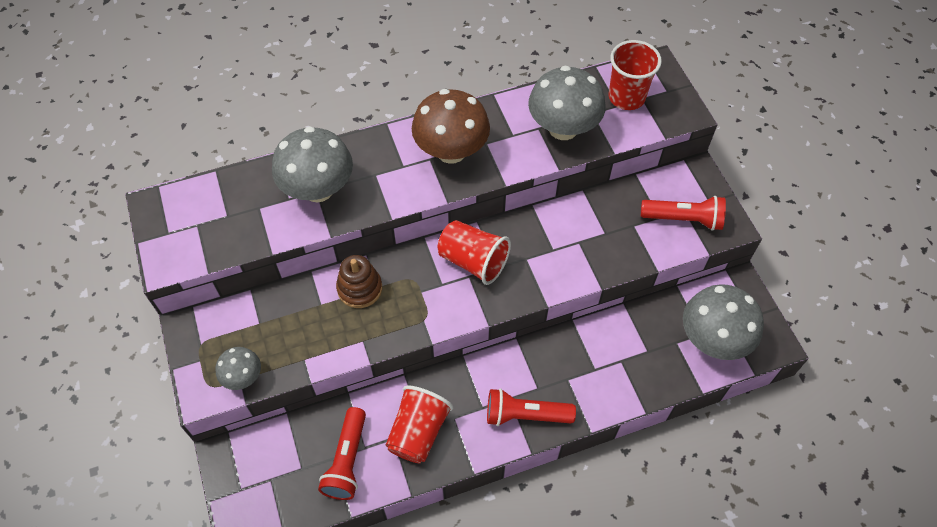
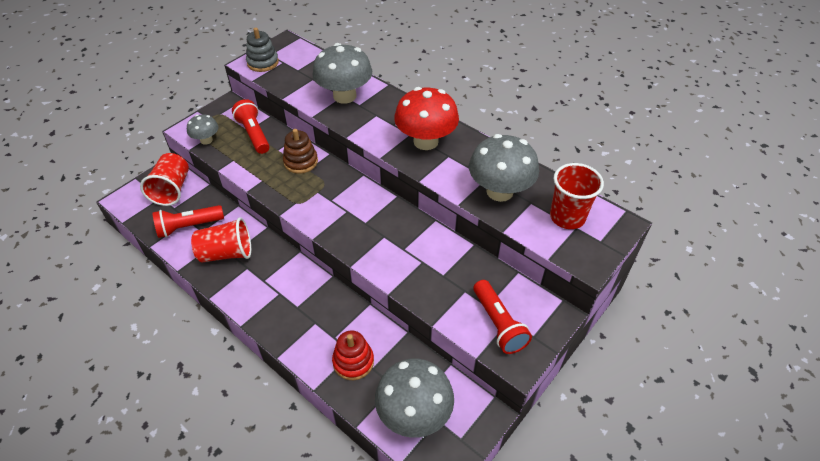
camera: 60 degrees right, 10 degrees down
(179, 247) = (263, 63): none -> grey stacking toy
(451, 151) = (426, 141): brown mushroom -> red mushroom
(473, 261) = (361, 208): red cup -> red cup (172, 189)
(525, 415) = (270, 308): red flashlight -> red flashlight (253, 134)
(632, 364) = (353, 361): none -> red stacking toy

